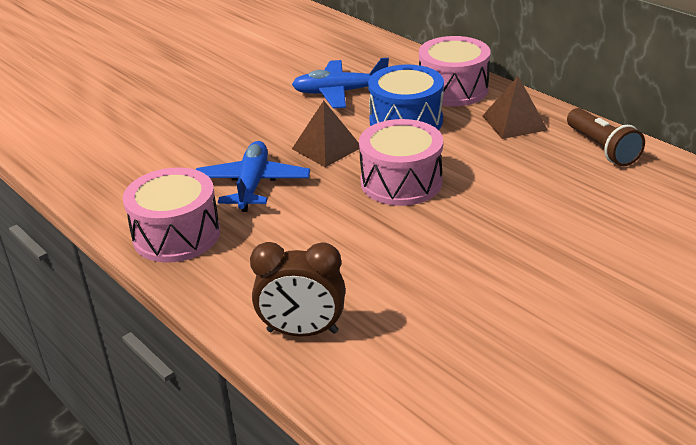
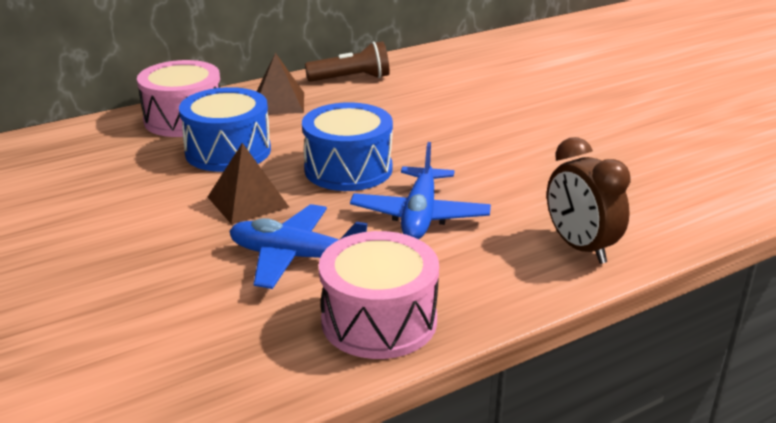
camera: 80 degrees left, 5 degrees down
(302, 331) = (580, 247): brown clock -> brown clock turned 135 degrees clockwise
(340, 92) = (122, 180): blue plane -> blue plane (420, 215)
(401, 182) = (348, 169): pink drum -> blue drum

